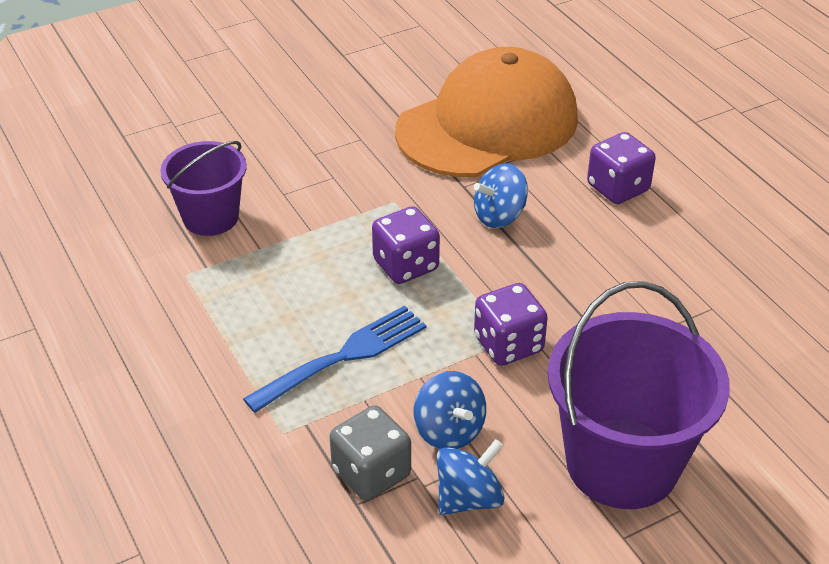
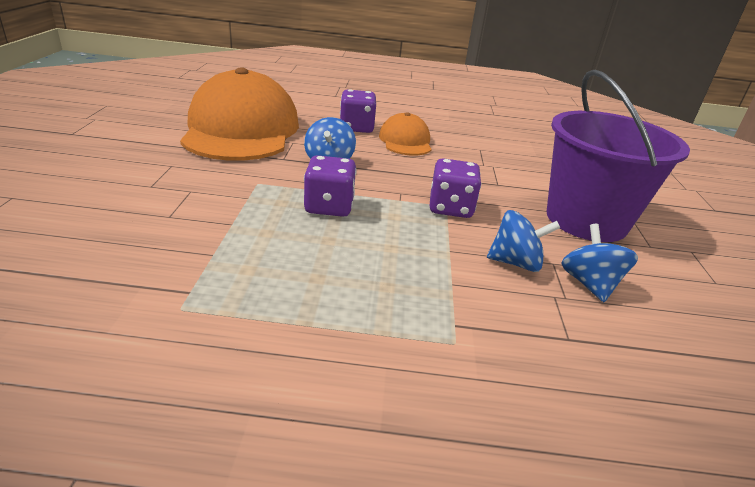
camera: 60 degrees left, 10 degrees down
(210, 217) = (130, 260): purple bucket -> none
(343, 357) = (394, 272): blue fork -> none
(371, 473) = (538, 315): grey dice -> none
(637, 240) = (405, 141): none -> orange cap

